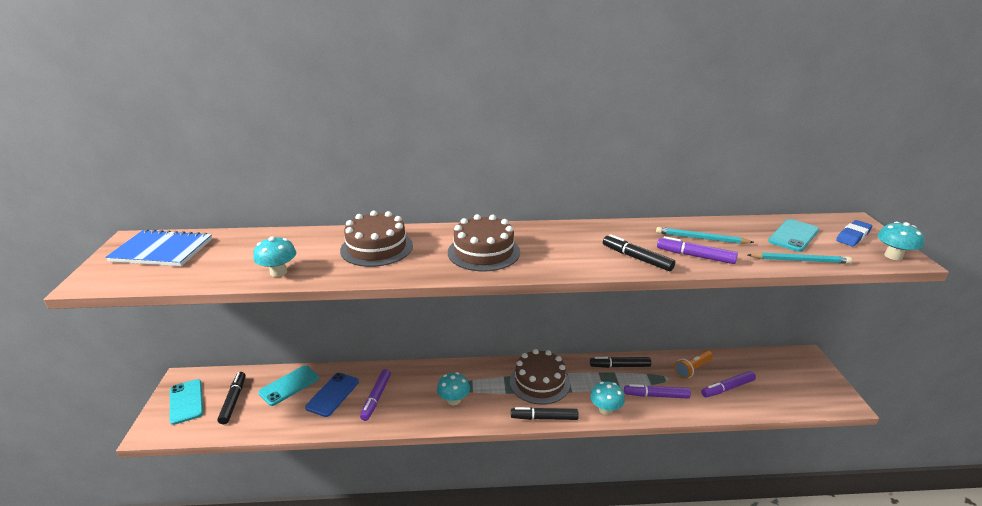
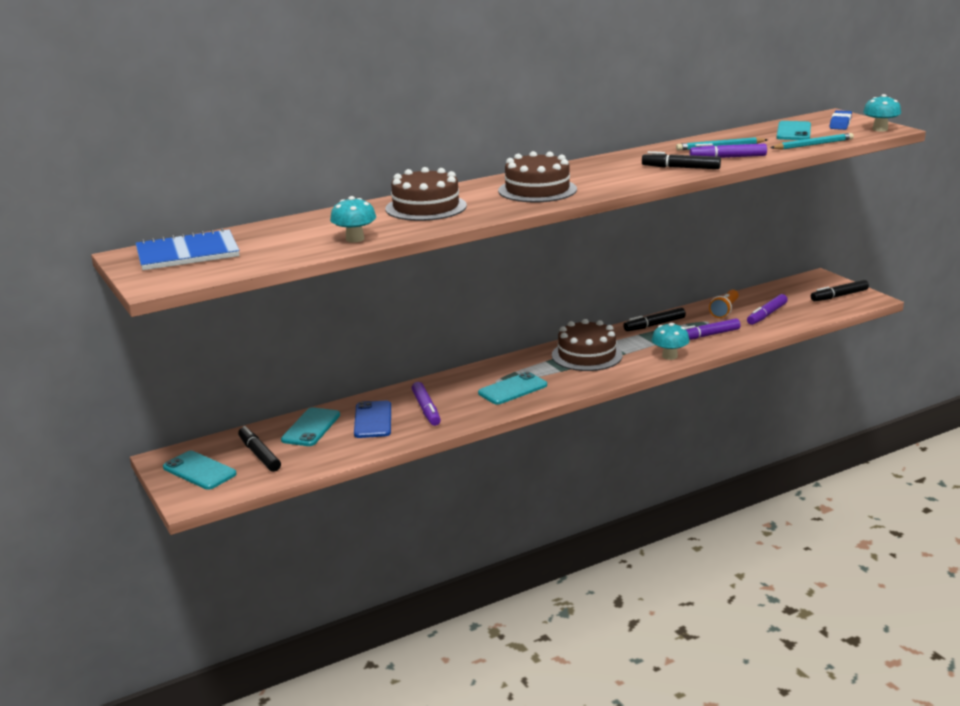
camera: 25 degrees left, 5 degrees down
(454, 400) = (512, 389): turquoise mushroom -> turquoise phone
(544, 418) = (617, 376): black marker -> black marker (839, 296)

